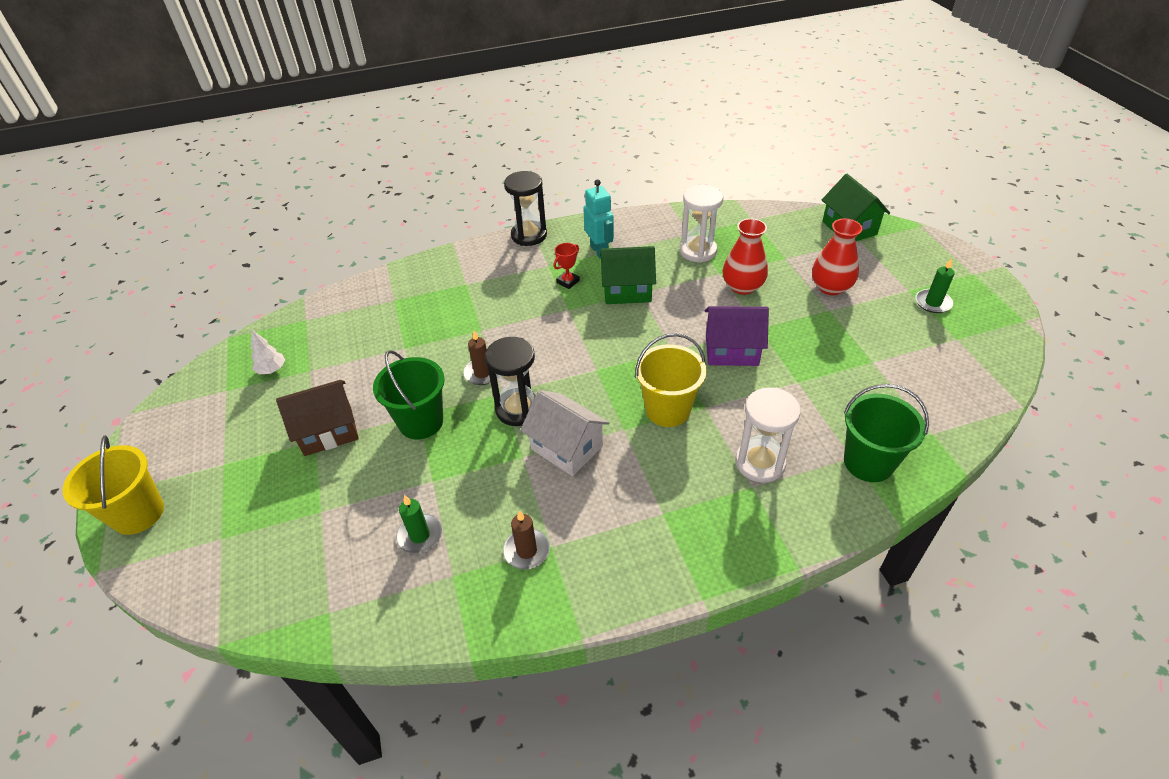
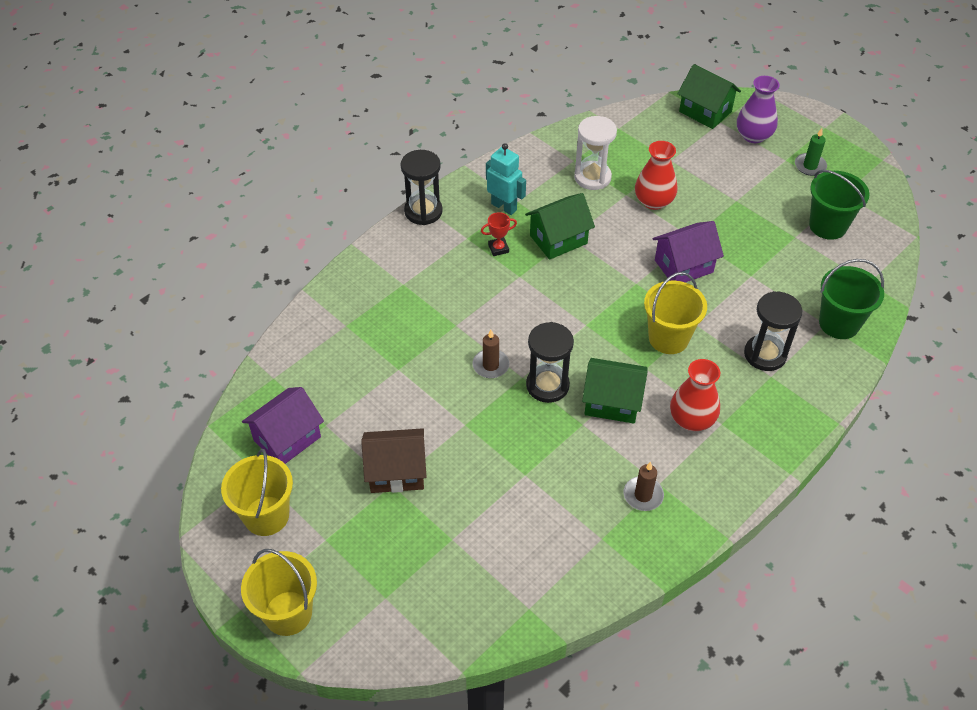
camera: 30 degrees left, 5 degrees up
(200, 424) = (266, 516): none -> yellow bucket
(272, 370) = (287, 439): white tree -> purple house
(328, 431) = (396, 472): brown house -> brown house turned 45 degrees clockwise
(420, 535) = (551, 521): green candle -> none
(421, 422) = (473, 430): green bucket -> green bucket (827, 226)
(566, 448) = (612, 402): white house -> green house
(568, 282) = (498, 248): red trophy -> red trophy turned 60 degrees clockwise
(760, 463) = (765, 354): white hourglass -> black hourglass
(830, 287) = (725, 177): red vase -> red vase (692, 419)
(887, 260) = (753, 136): none -> purple vase

